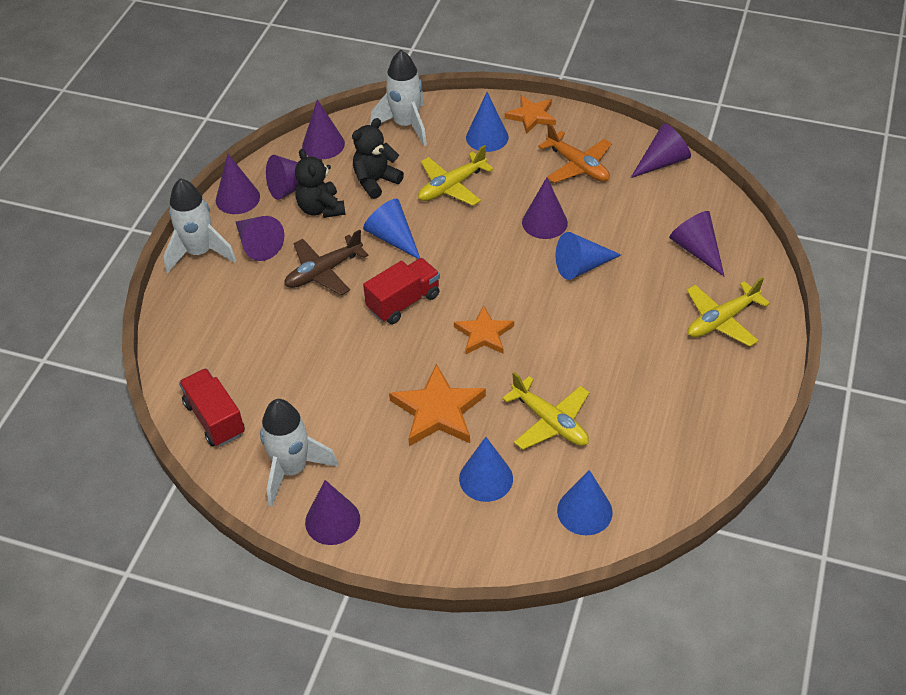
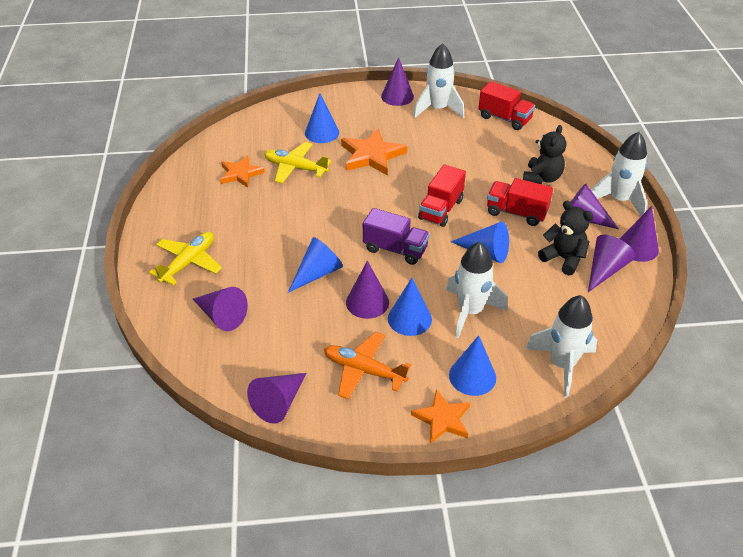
camera: 155 degrees right, 5 degrees down
(323, 144) = (618, 318): purple cone -> none
(323, 272) = (516, 213): brown plane -> red truck
(375, 181) = (540, 296): black teddy bear -> black teddy bear (542, 178)
(451, 186) = (470, 311): yellow plane -> white rocket
(484, 334) = (368, 205): orange star -> orange star (240, 174)
(485, 269) = (395, 249): none -> purple truck
(584, 511) = (255, 133): blue cone -> blue cone (409, 319)

